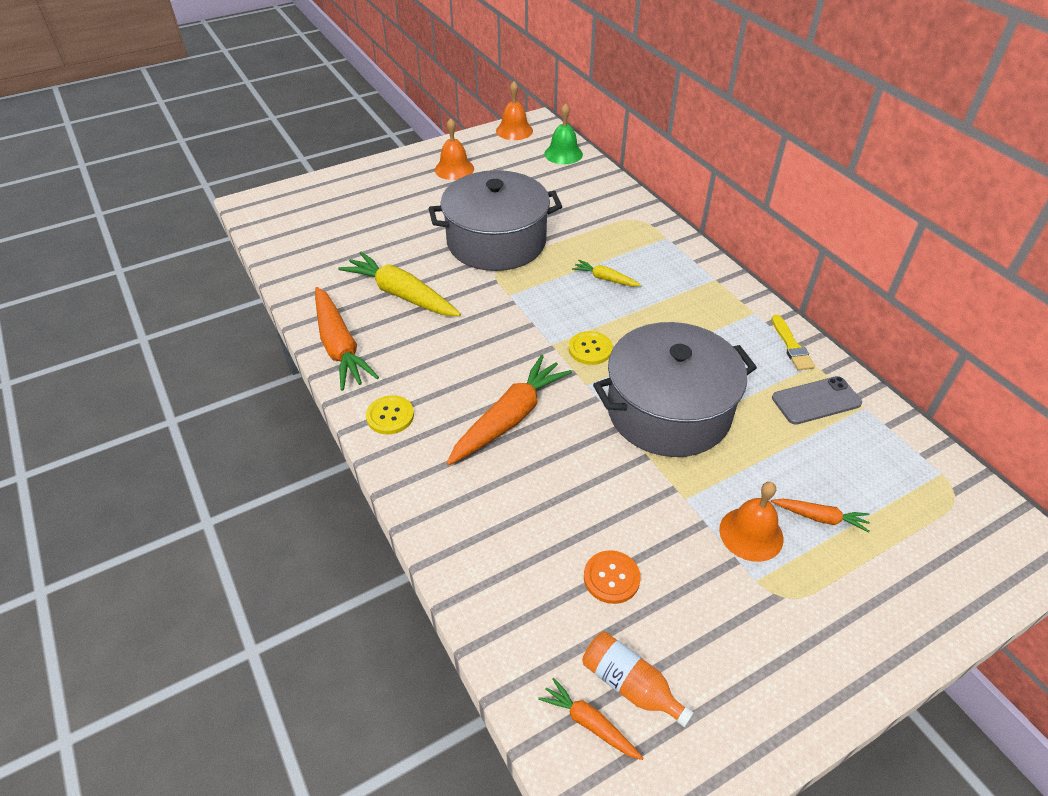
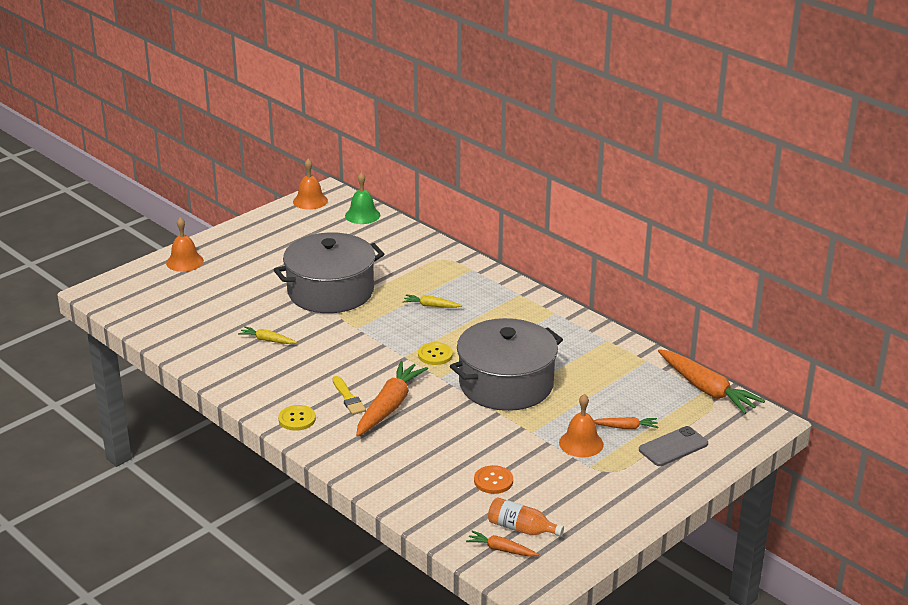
camera: 15 degrees left, 15 degrees down
(339, 346) = (234, 382): orange carrot -> orange carrot (706, 389)
(401, 295) = (267, 340): yellow carrot -> yellow carrot, size x0.50
(454, 169) = (269, 240): orange bell -> orange bell (184, 262)
(791, 346) = (587, 330): yellow brush -> yellow brush (348, 398)
(816, 400) = (611, 362): grey phone -> grey phone (673, 447)

